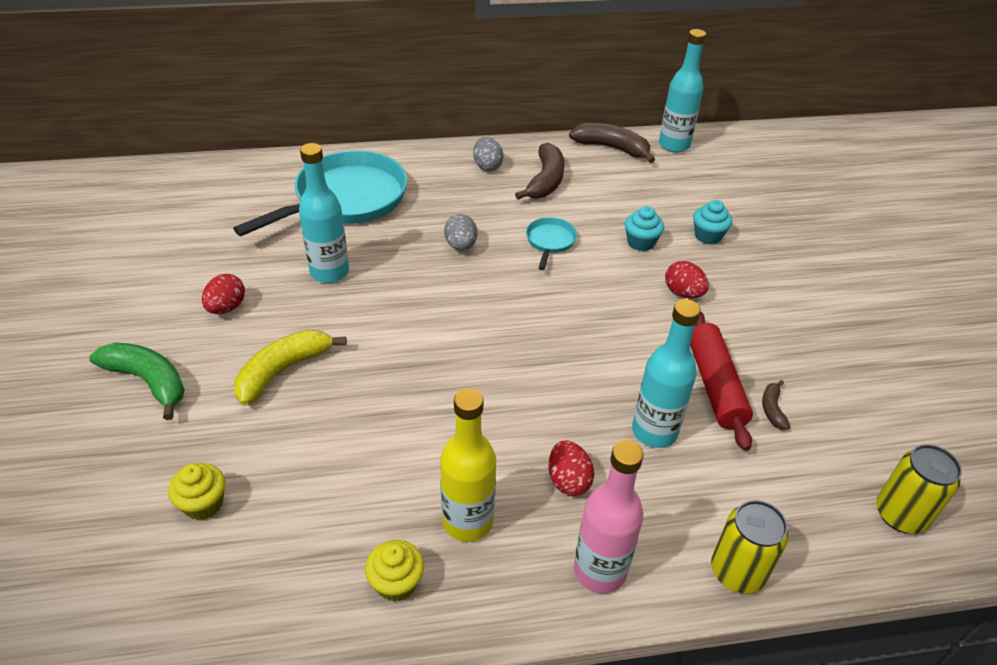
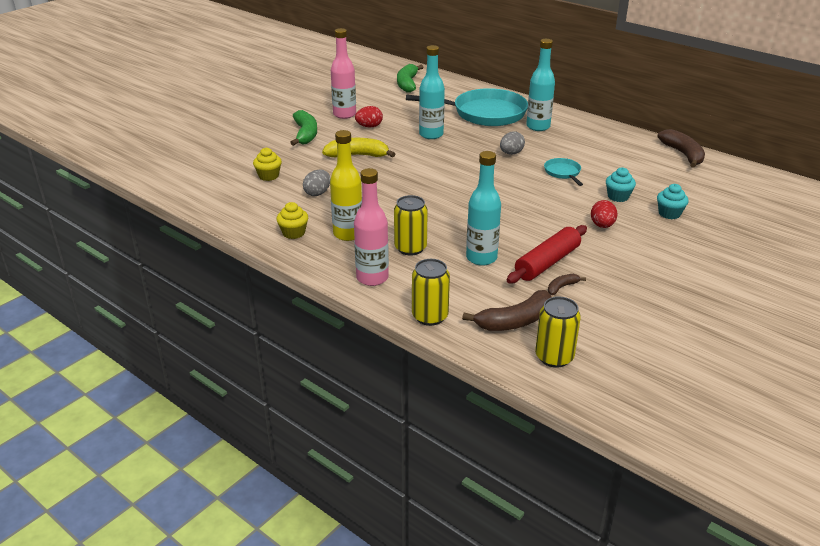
camera: 50 degrees right, 10 degrees down
(158, 307) = (344, 114): none -> pink bottle
(176, 201) = (407, 84): none -> green banana
(487, 166) = (585, 131): grey egg -> grey egg (317, 193)
(545, 181) = (609, 150): brown banana -> brown banana (515, 321)
(550, 242) = (563, 173): turquoise pan -> turquoise pan turned 75 degrees counterclockwise
(568, 481) = (410, 248): red egg -> yellow can
(674, 145) = (733, 170): turquoise bottle -> turquoise bottle (538, 127)

